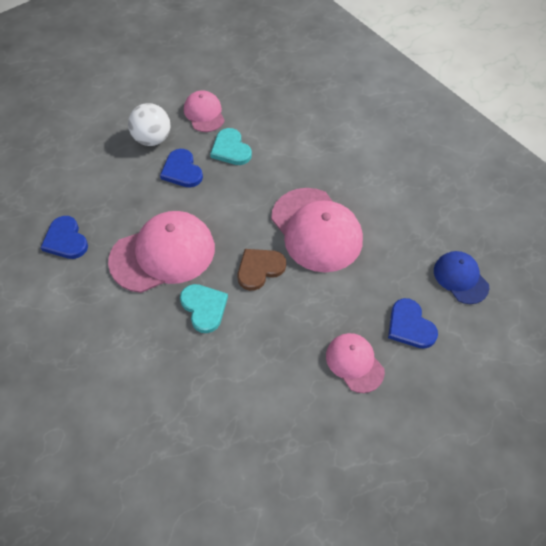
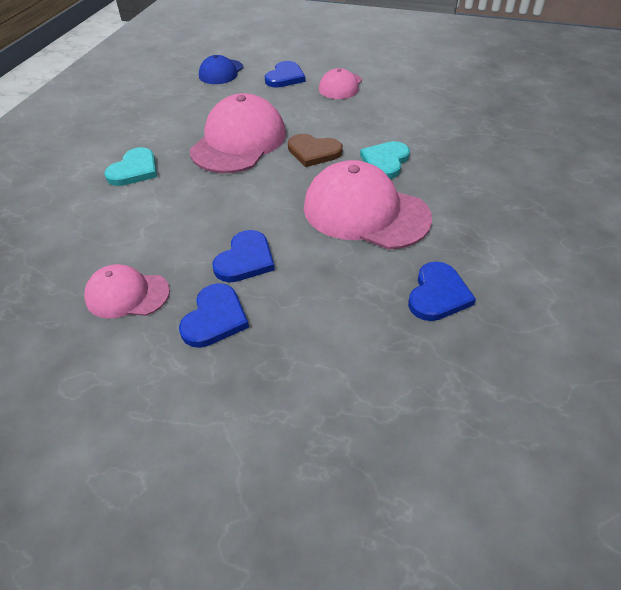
camera: 125 degrees left, 10 degrees down
(152, 139) = (215, 318): white ball -> blue heart
(204, 113) = (127, 294): pink cap -> pink cap turned 60 degrees clockwise
(231, 149) = (177, 238): turquoise heart -> turquoise heart (134, 170)

